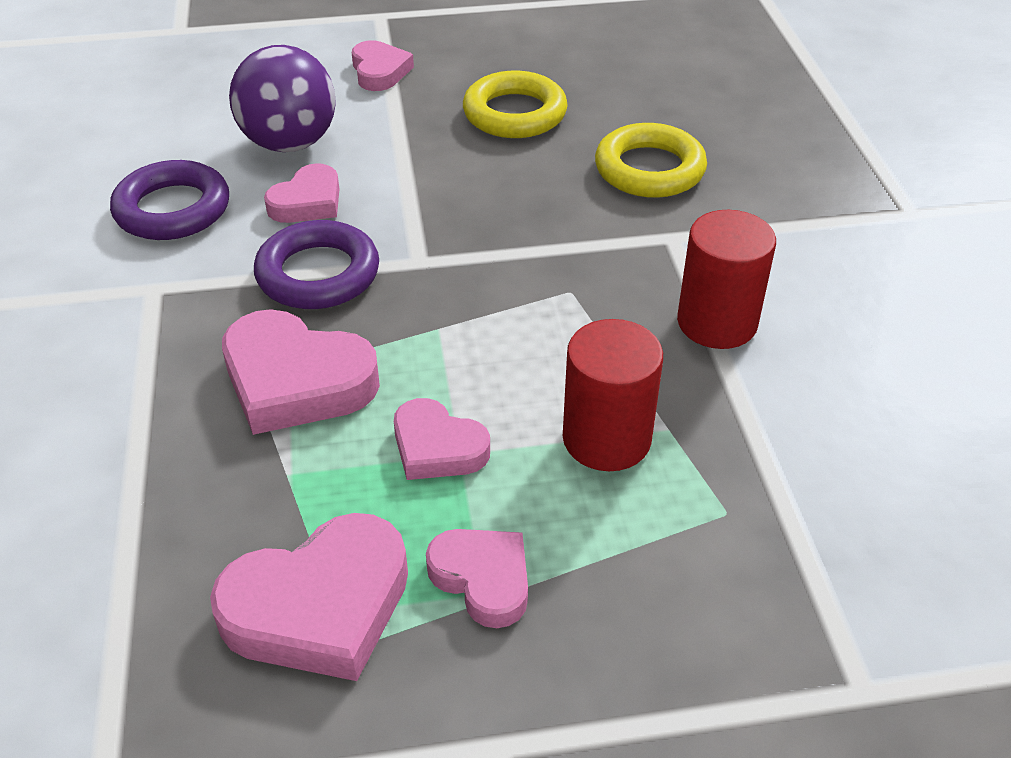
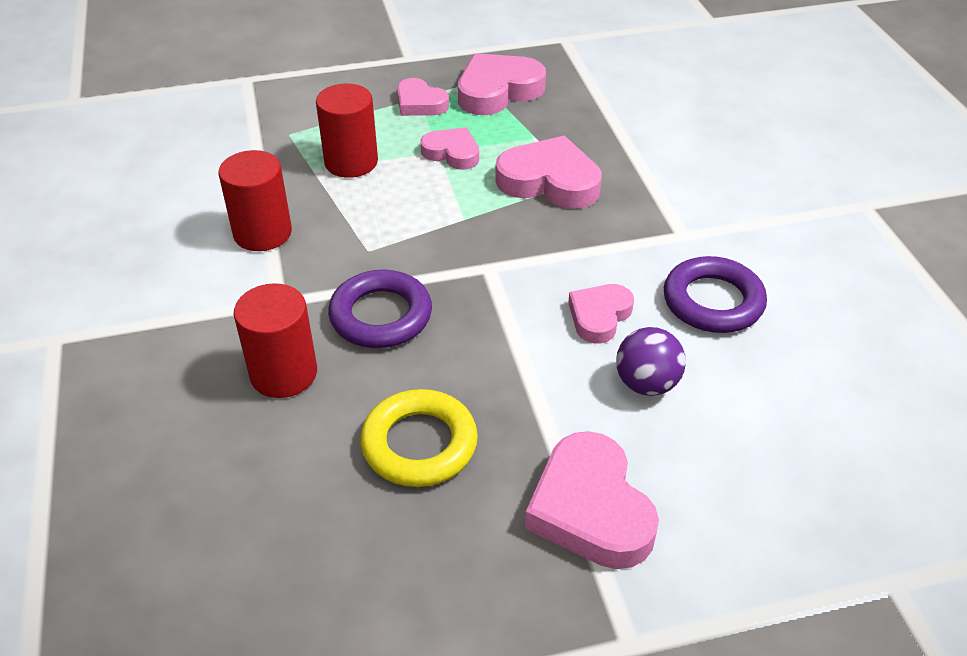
camera: 175 degrees right, 0 degrees up
(290, 143) = (646, 384): purple ball -> purple ball, size x0.65
(318, 274) = (564, 252): purple ring -> purple ring (381, 316)
(379, 71) = (590, 509): pink heart -> pink heart, size x1.64
(649, 169) = (283, 373): yellow ring -> red cylinder

